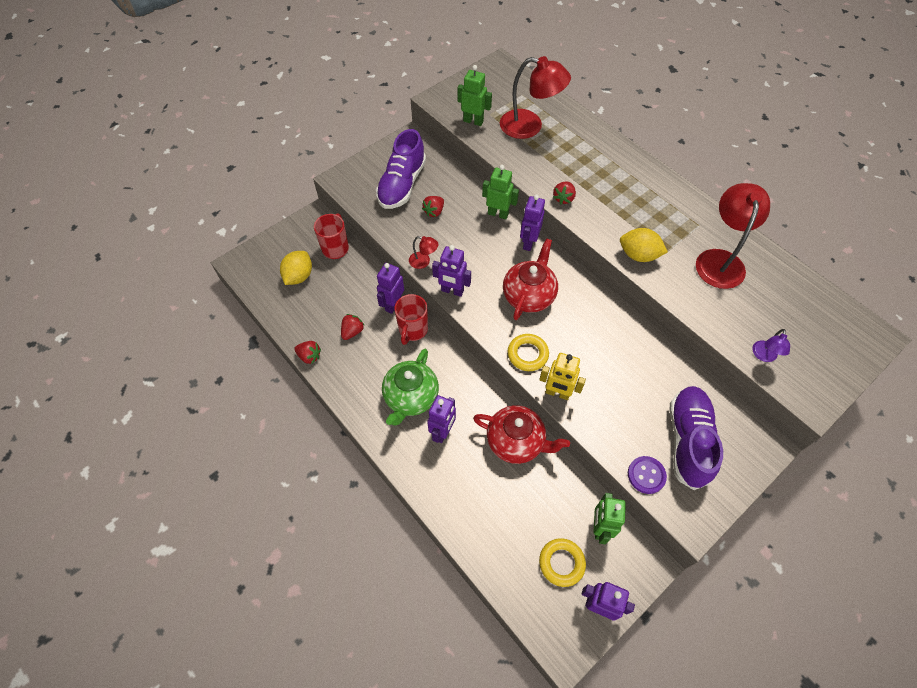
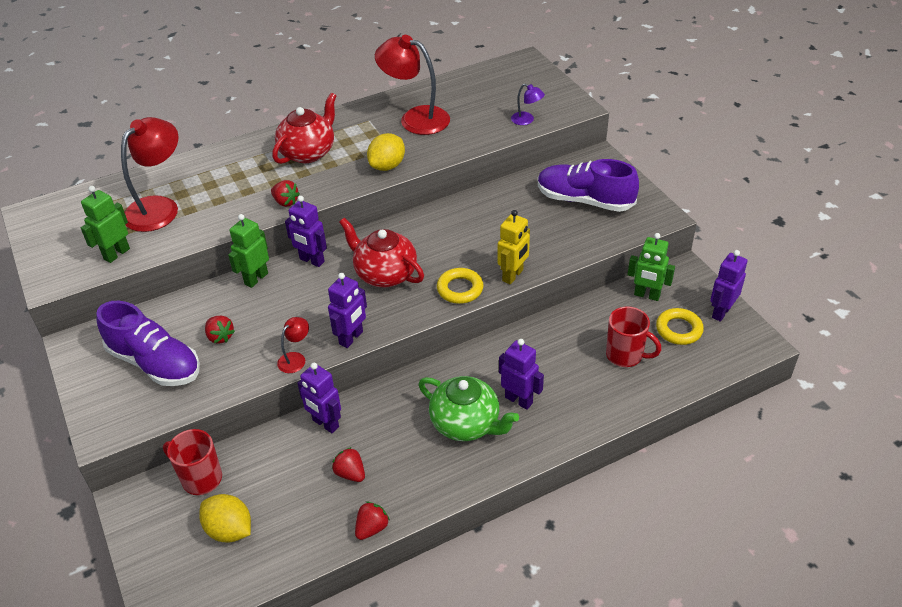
camera: 75 degrees left, 15 degrees down
(413, 330) = (372, 408): red mug -> red mug (625, 355)
(516, 442) = (545, 339): red teapot -> red teapot (308, 152)
(646, 475) = (613, 234): purple button -> none

